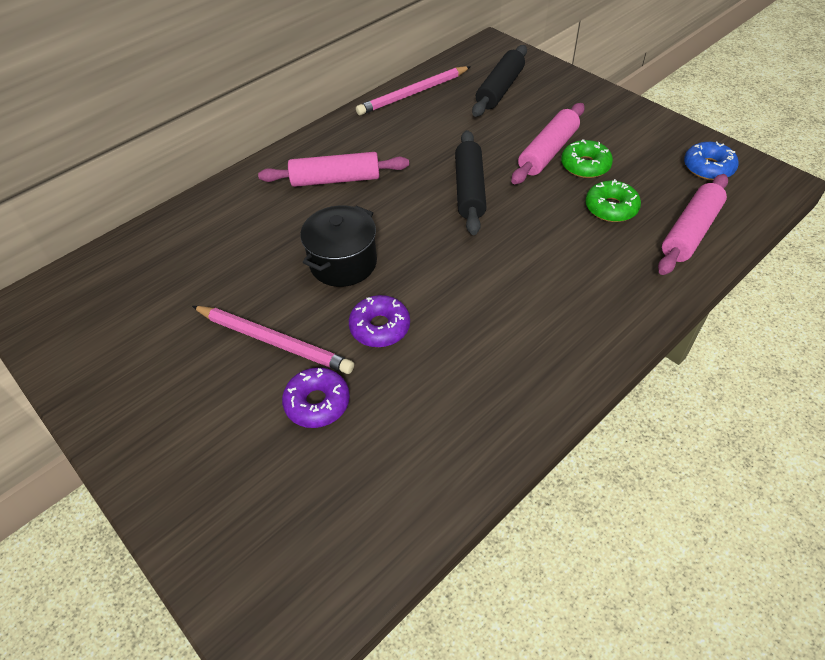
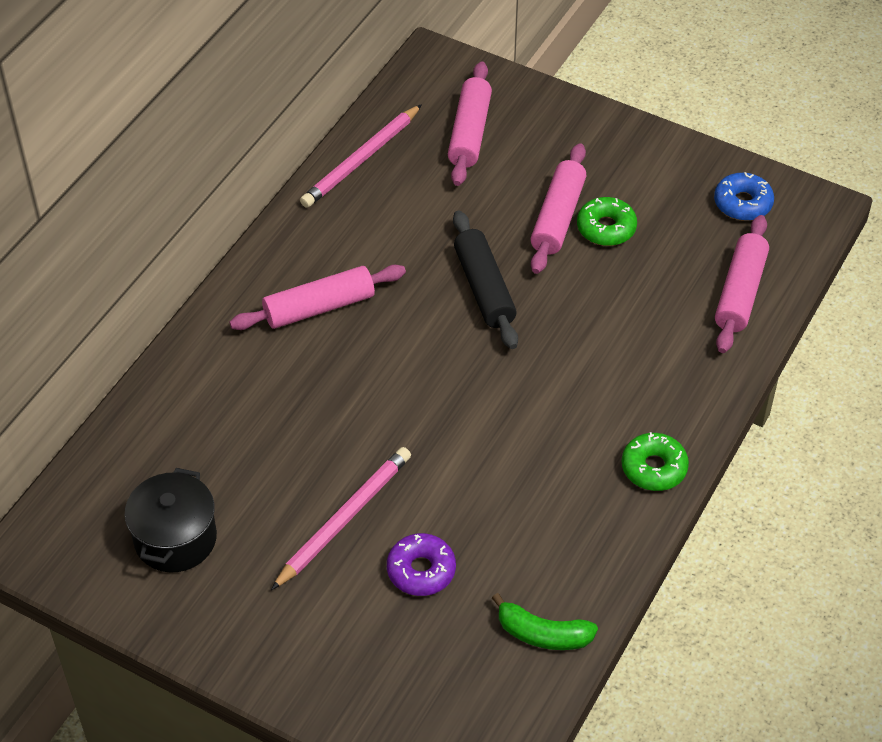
camera: 20 degrees left, 0 degrees up
(273, 341) = (344, 519): pink pencil -> pink pencil turned 60 degrees counterclockwise
(343, 263) = (378, 413): black pot -> black pot (175, 539)
(380, 327) = (450, 477): purple donut -> none
(404, 496) = (543, 634): none -> green banana
(500, 89) = (469, 133): black rolling pin -> pink rolling pin
(611, 208) = (649, 279): green donut -> green donut (654, 468)

